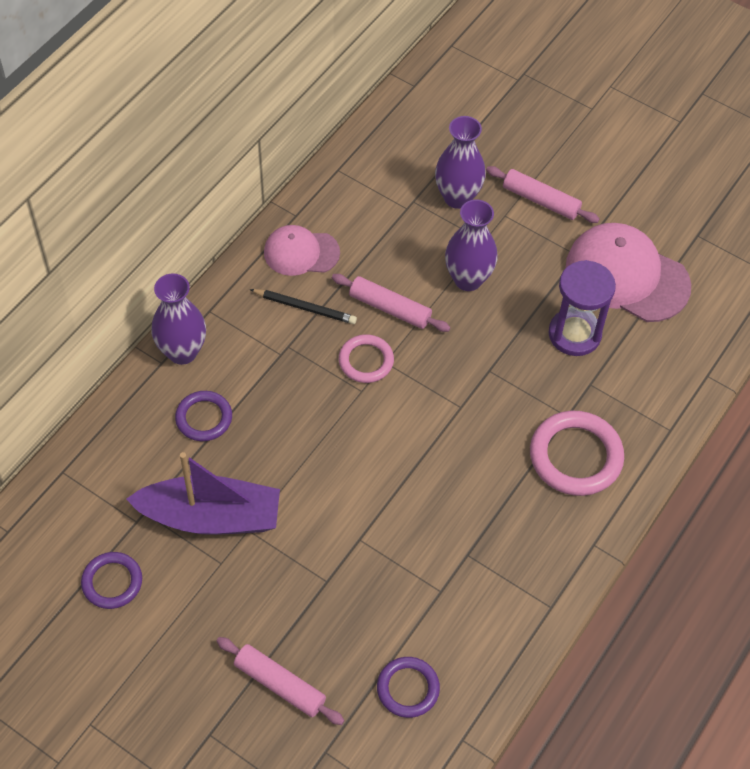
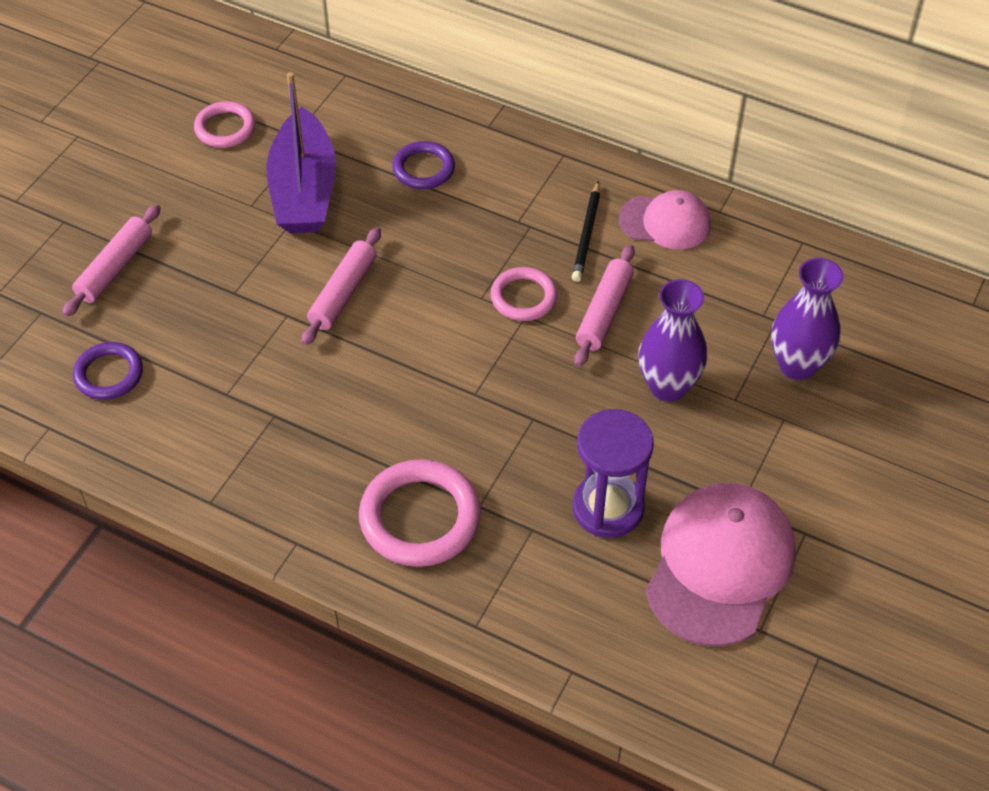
camera: 85 degrees right, 5 degrees down
(112, 582) = (225, 128): purple ring -> pink ring
(182, 352) = (505, 140): purple vase -> none
(301, 252) = (665, 222): pink cap -> pink cap turned 105 degrees clockwise
(541, 200) = (822, 458): pink rolling pin -> pink rolling pin (343, 293)

